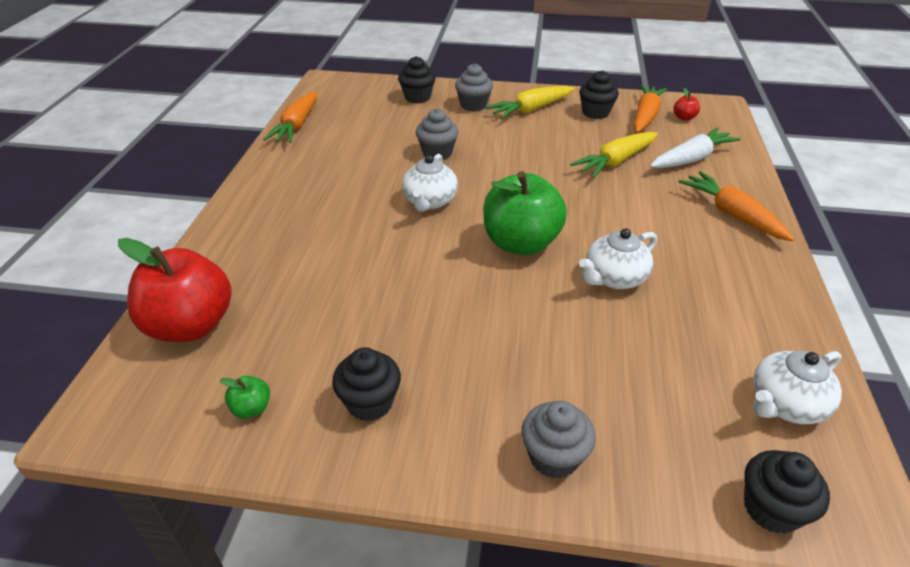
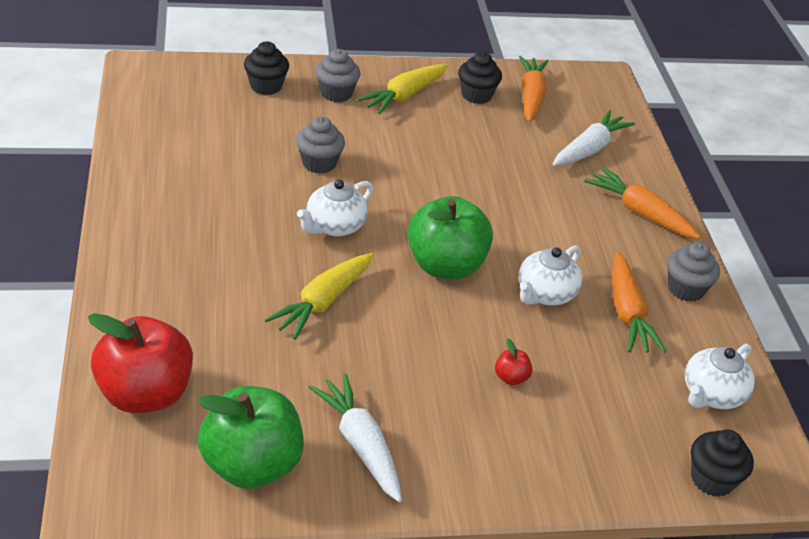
camera: 20 degrees left, 0 degrees up
(251, 408) = (251, 465): green apple -> green apple, size x2.48
(297, 126) = (136, 138): orange carrot -> orange carrot (627, 313)
(370, 402) = (360, 444): black cupcake -> white carrot
(430, 201) = (334, 226): white teapot -> white teapot turned 45 degrees clockwise
(554, 457) = (536, 466): grey cupcake -> grey cupcake (685, 289)
(615, 162) = (513, 159): yellow carrot -> yellow carrot (322, 303)
(684, 117) = (571, 96): red apple -> red apple (511, 378)

